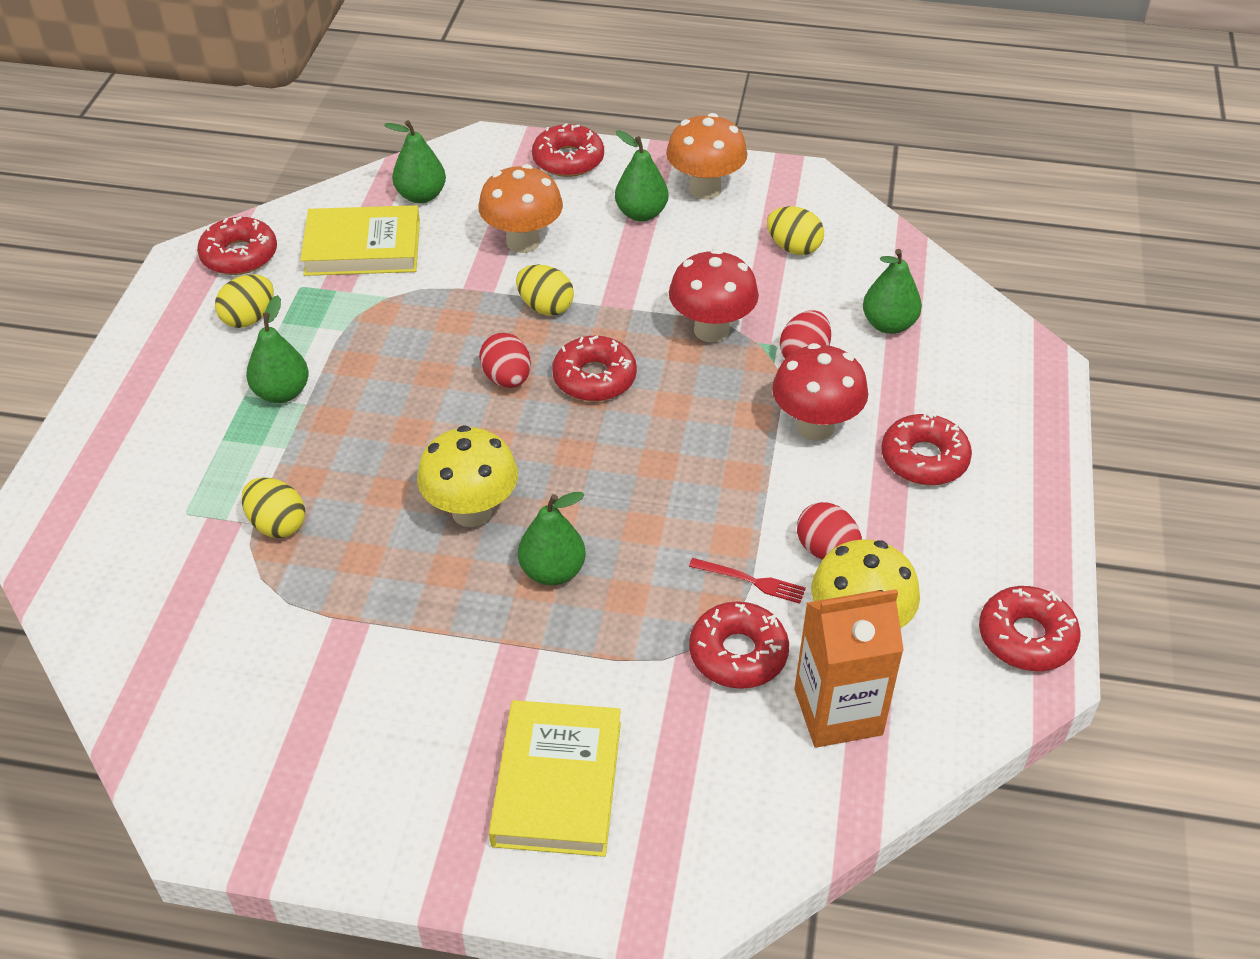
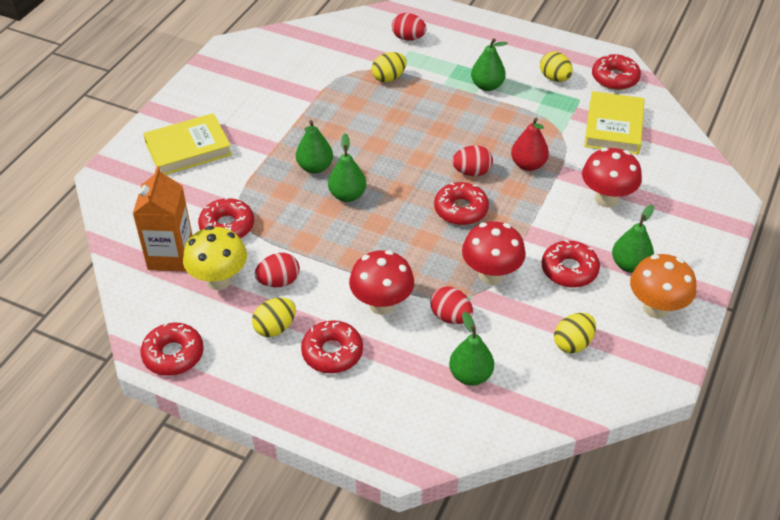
camera: 105 degrees right, 0 degrees up
(144, 521) = (408, 38): none -> red egg
(421, 196) = (666, 158): green pear -> green pear (347, 195)
(472, 322) = (528, 165): none -> red pear
(472, 511) = (370, 144): yellow mushroom -> none
(523, 242) = (606, 199): orange mushroom -> red mushroom
(545, 307) = (535, 199): yellow egg -> yellow egg (275, 328)
(557, 783) = (188, 149): yellow book -> yellow book turned 45 degrees counterclockwise
(568, 160) = (703, 237): red donut -> red donut (569, 270)
(750, 581) = (272, 243): red fork -> none

